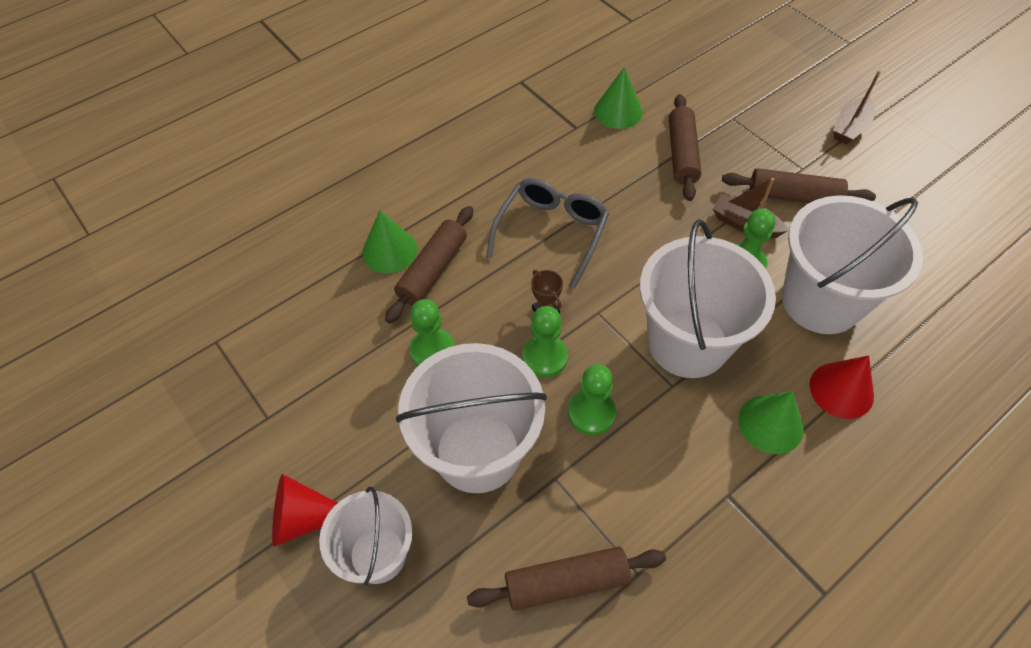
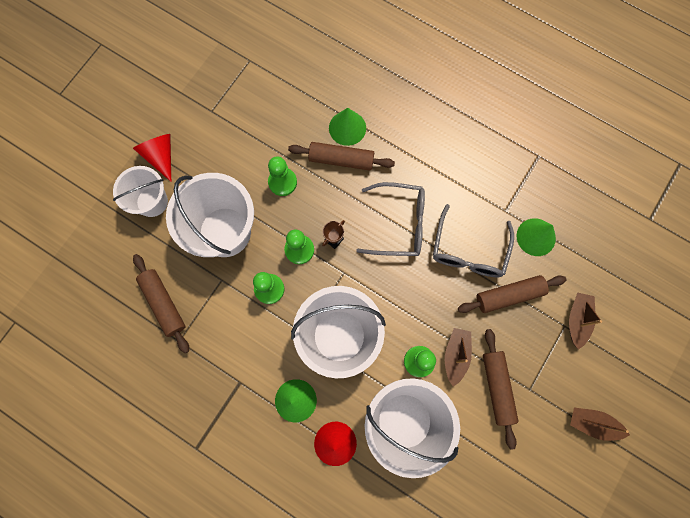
camera: 70 degrees right, 20 degrees up
(612, 174) = (469, 250): none -> grey glasses
(728, 106) = (577, 320): none -> brown boat

